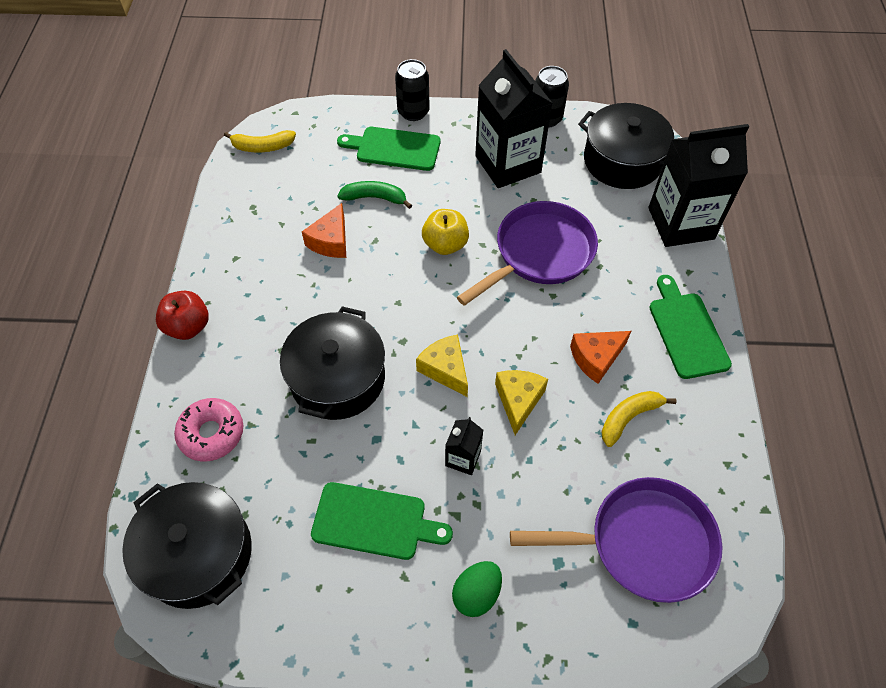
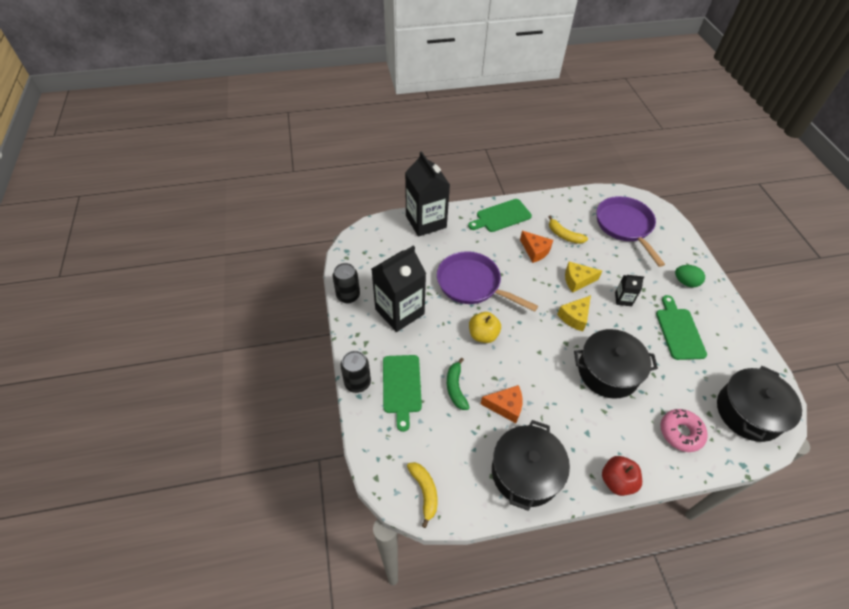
camera: 105 degrees left, 5 degrees down
(622, 161) = (380, 251): black pot -> black pot (525, 472)

